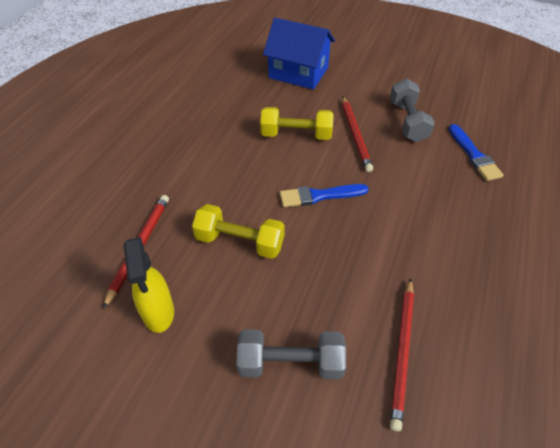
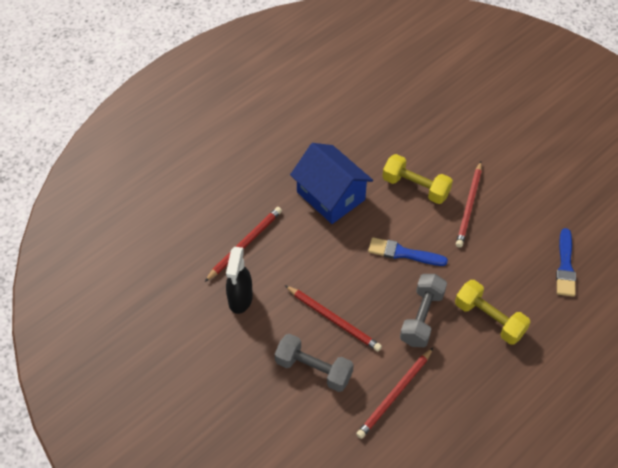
camera: 25 degrees right, 5 degrees up
(158, 313) = (240, 299): yellow spray bottle -> black spray bottle
(240, 242) = (320, 268): yellow dumbbell -> yellow dumbbell (489, 319)
(283, 292) = (333, 319): none -> red pencil
(298, 73) = (455, 117): blue house -> blue house (331, 196)
(407, 121) = (527, 209): grey dumbbell -> grey dumbbell (422, 317)

